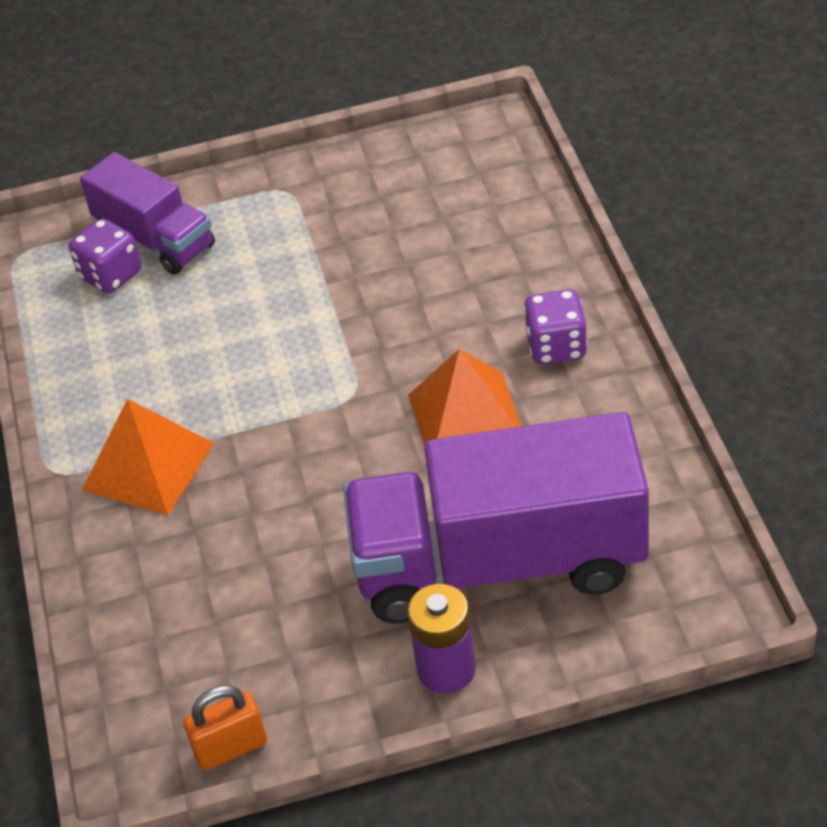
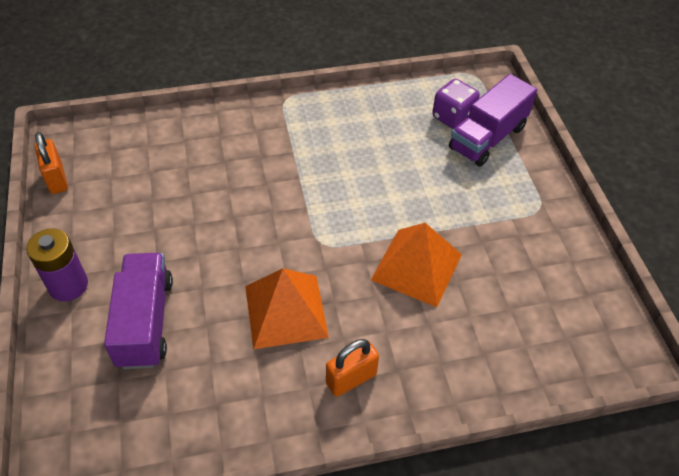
camera: 85 degrees right, 5 degrees up
(148, 466) = (280, 139): orange pyramid -> orange pyramid (416, 267)
(499, 562) = (145, 322): purple truck -> purple truck, size x0.56
(556, 347) = (351, 379): purple dice -> orange padlock

